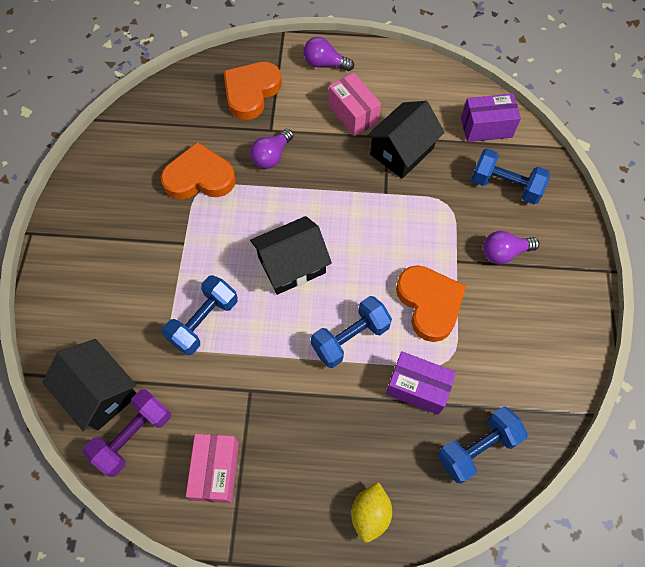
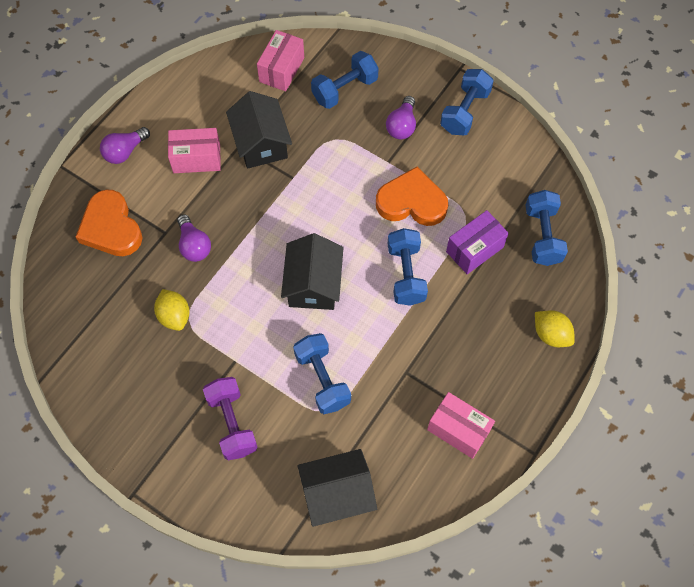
camera: 60 degrees left, 0 degrees up
(134, 436) = (393, 482): purple dumbbell -> purple dumbbell (232, 423)
(199, 177) = (174, 316): orange heart -> yellow lemon
(486, 127) = (282, 69): purple box -> pink box
(563, 300) = (465, 111): none -> blue dumbbell

